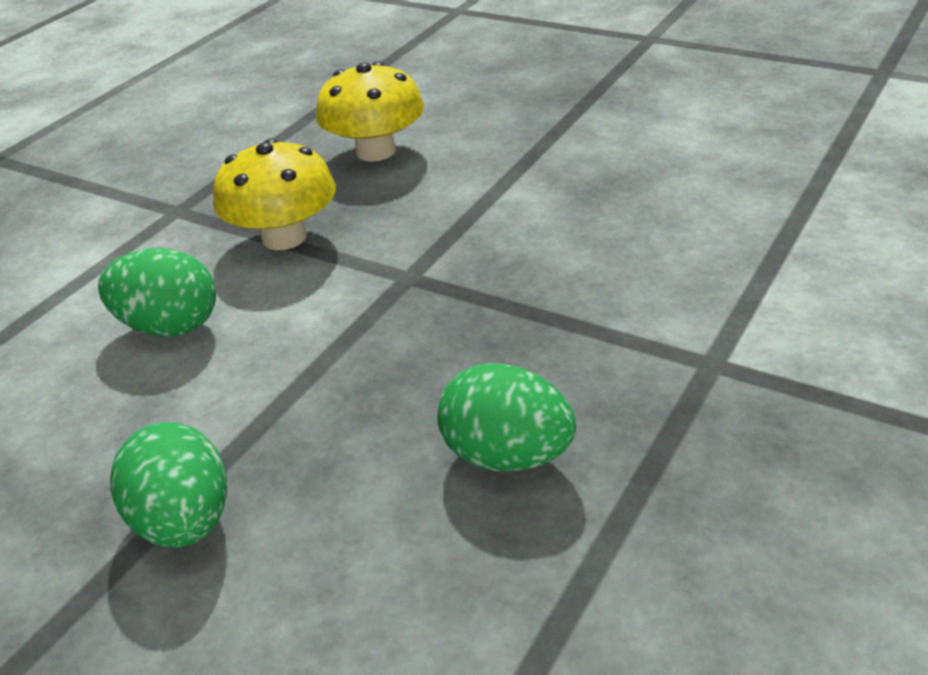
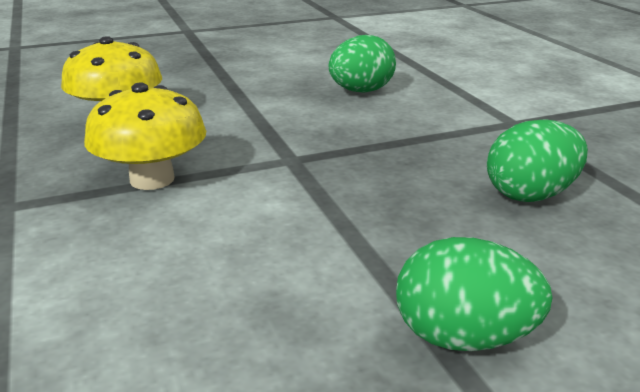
camera: 55 degrees left, 10 degrees down
(169, 327) = (176, 262): green egg -> green egg (361, 91)

